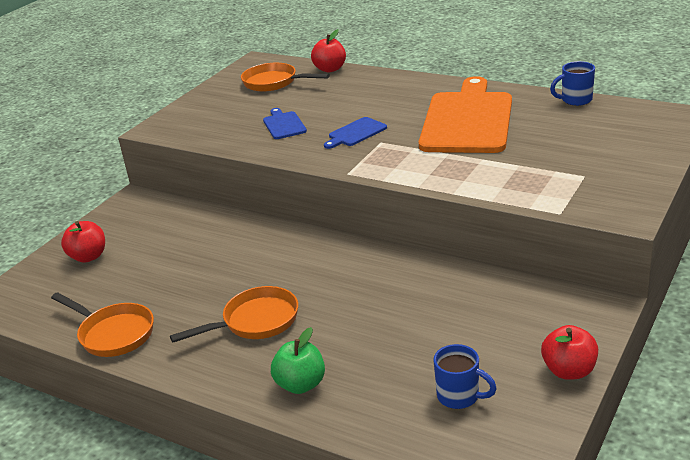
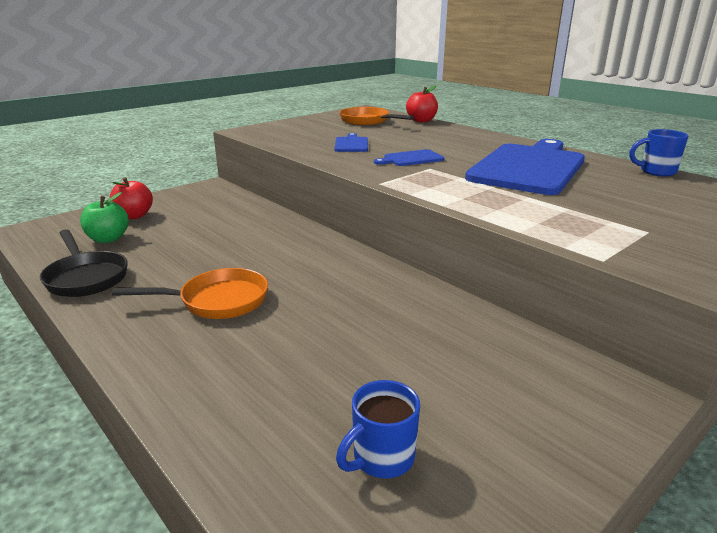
camera: 15 degrees right, 5 degrees down
(113, 334) = (86, 277): orange pan -> black pan
(301, 384) = (205, 379): green apple -> green apple (108, 239)
(460, 396) = (381, 458): blue mug -> blue mug turned 90 degrees clockwise
(467, 120) = (529, 167): orange cutting board -> blue cutting board
(569, 371) = (556, 472): red apple -> none

